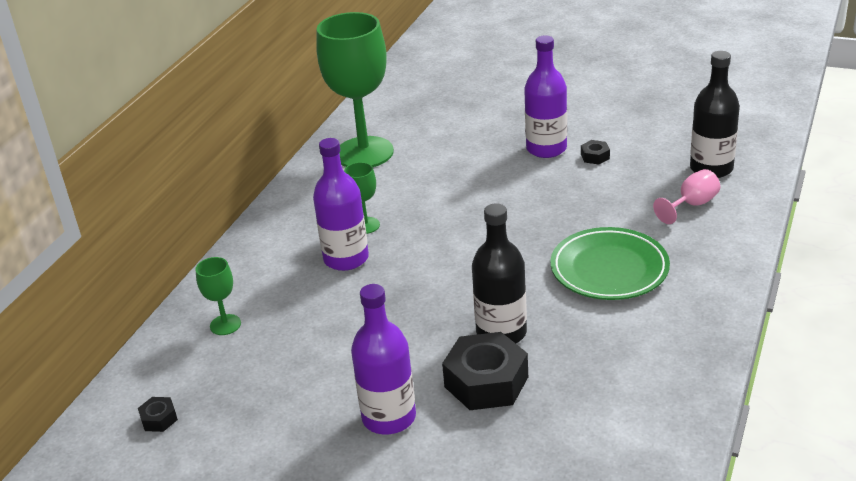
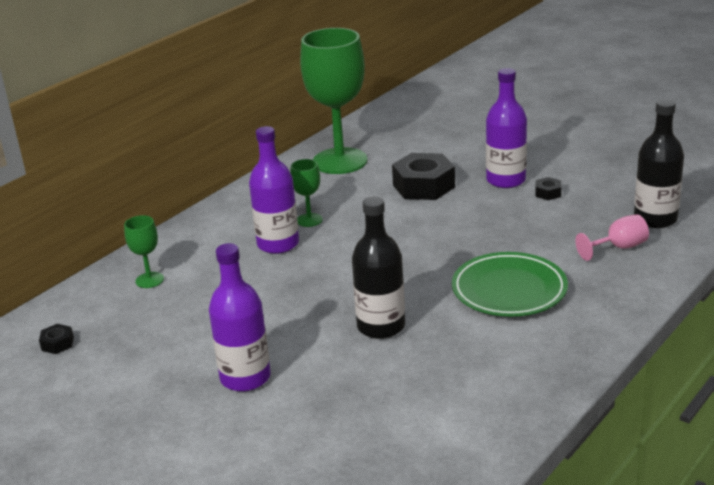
camera: 15 degrees right, 5 degrees down
(486, 382) = (345, 364): black nut -> black nut (423, 186)

